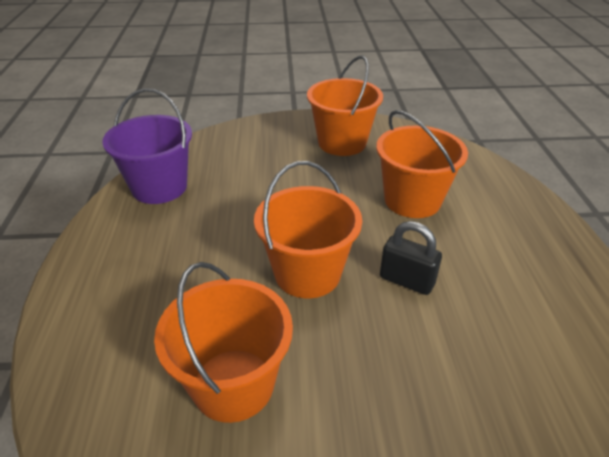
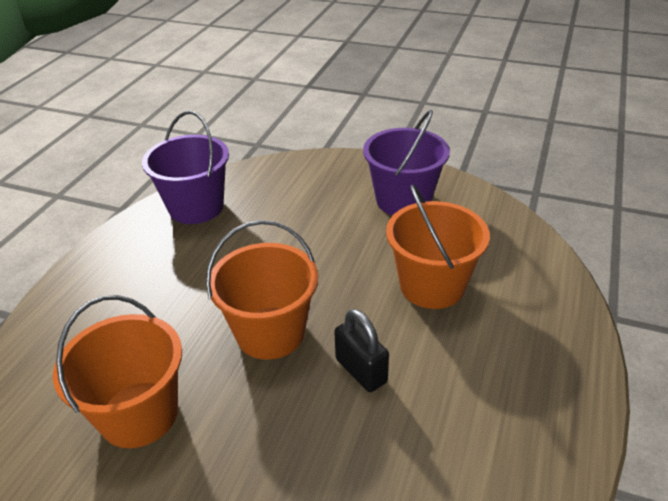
camera: 25 degrees right, 0 degrees up
(342, 143) = (403, 200): orange bucket -> purple bucket

